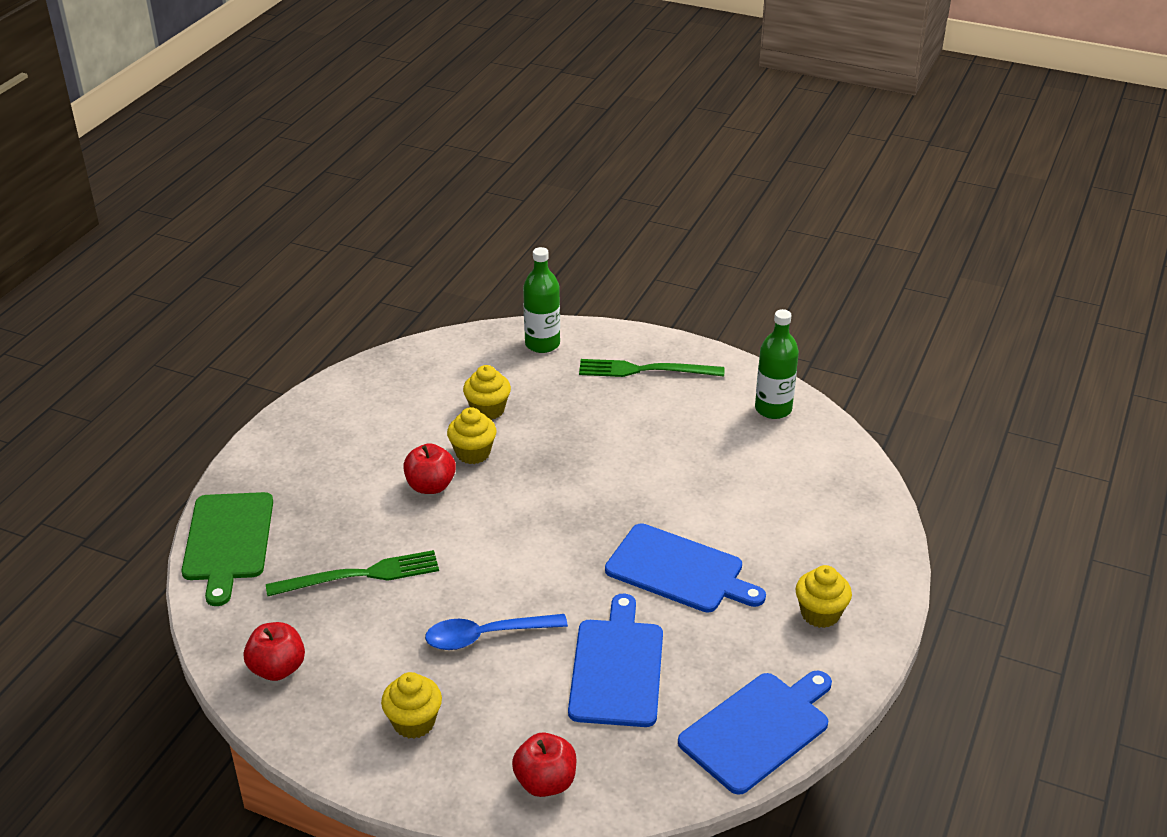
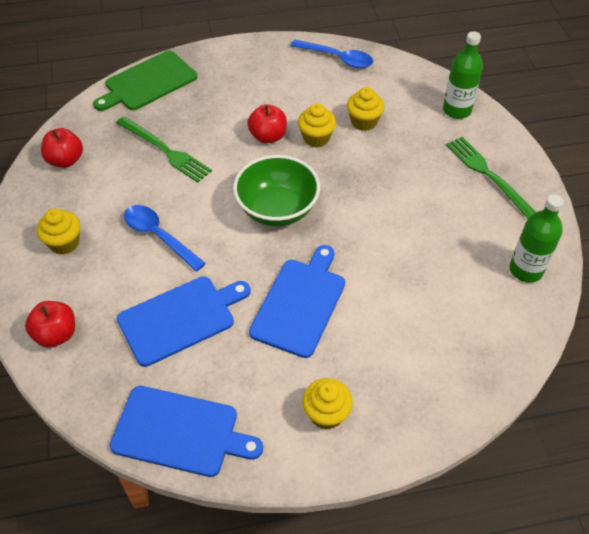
camera: 55 degrees right, 15 degrees up
(373, 381) = (337, 58): none -> blue spoon
(541, 528) = (277, 209): none -> green bowl
(679, 570) = (300, 303): blue cutting board -> blue cutting board turned 150 degrees counterclockwise

